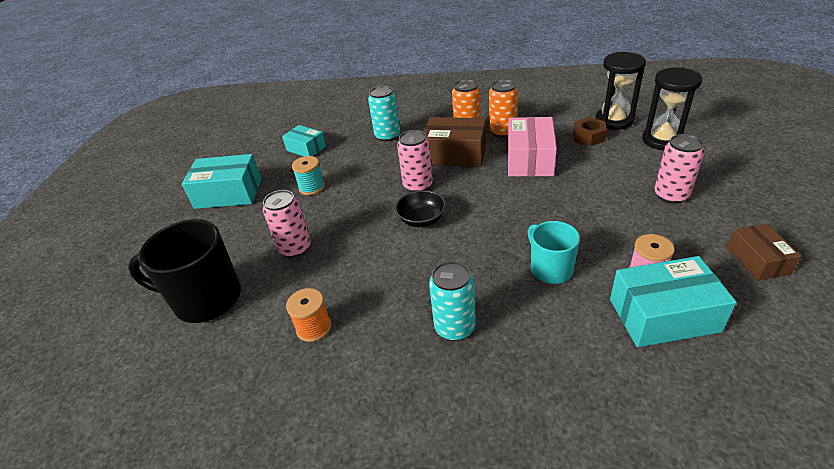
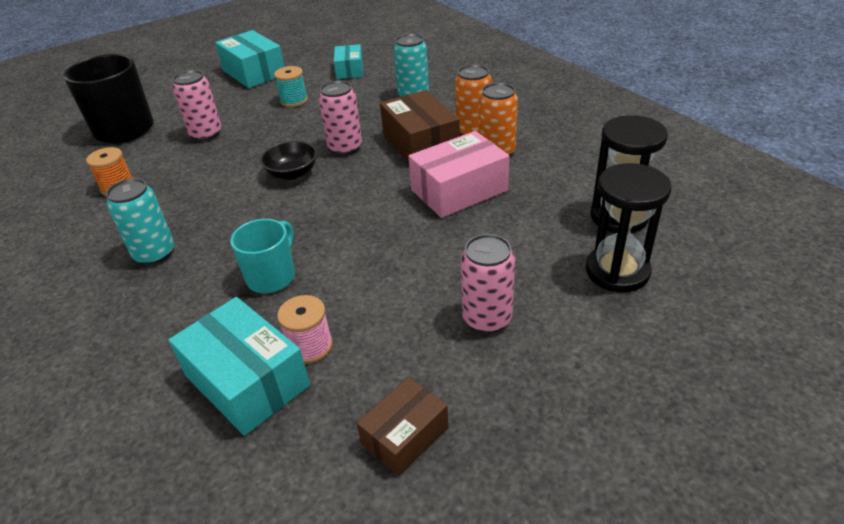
camera: 50 degrees right, 0 degrees up
(588, 137) = (555, 211): brown nut -> none

